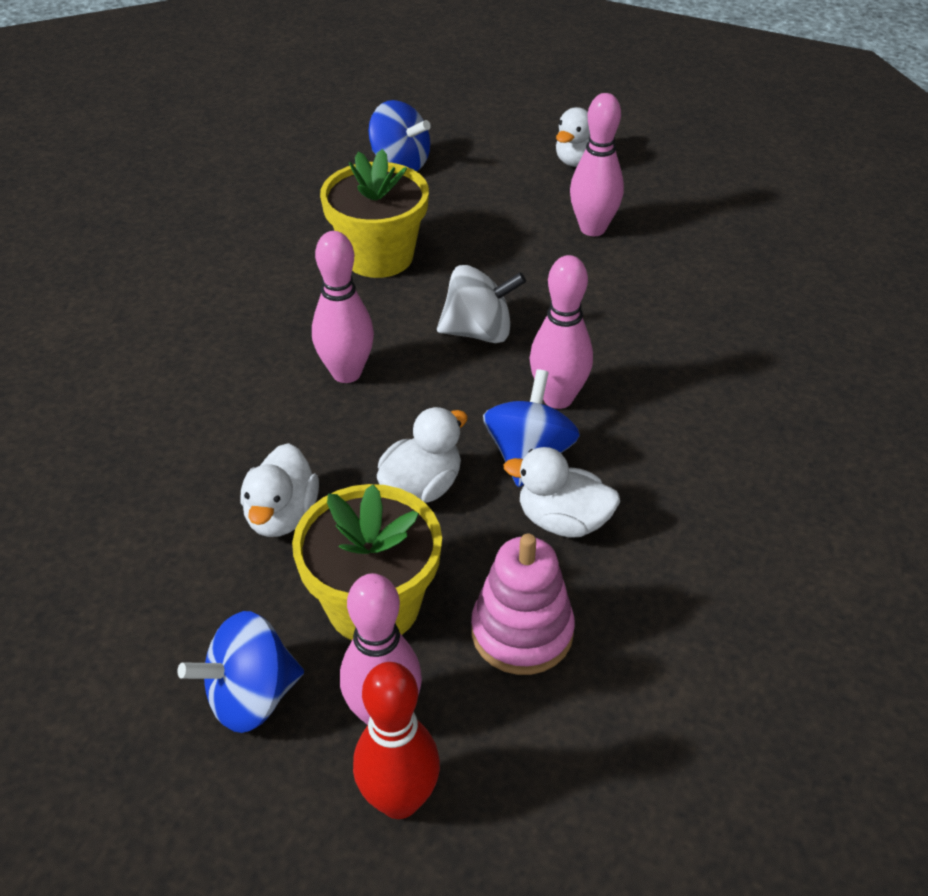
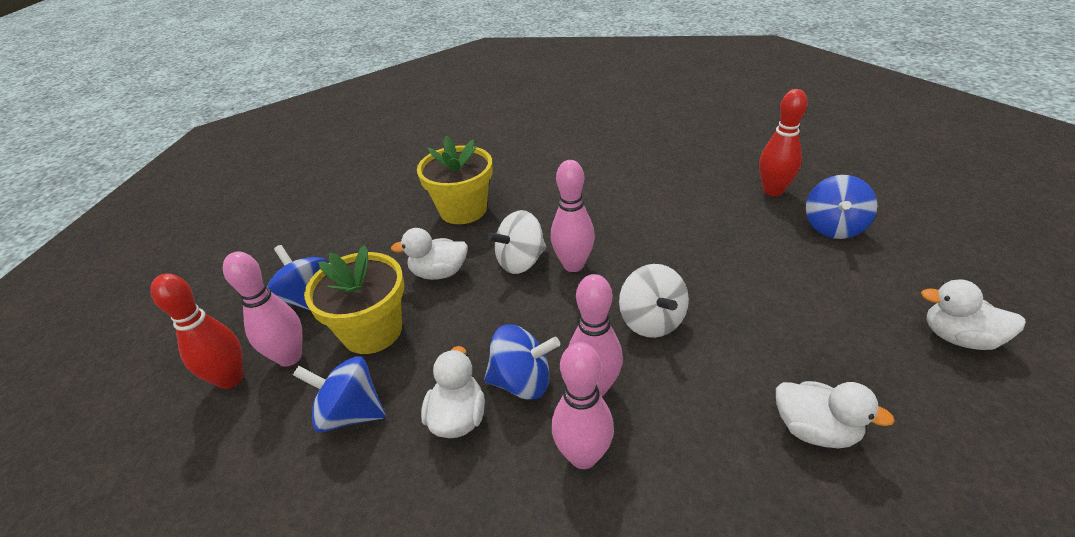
camera: 80 degrees right, 5 degrees down
(308, 177) = (773, 191): none -> red bowling pin
(309, 422) = (521, 261): none -> white spinning top
(379, 256) = (707, 247): yellow flower pot -> yellow flower pot (463, 210)
(422, 487) = (476, 328): white duck -> white duck (815, 430)
(522, 632) = (350, 413): pink stacking toy -> blue spinning top
(592, 228) = (849, 368): pink bowling pin -> pink bowling pin (583, 456)

